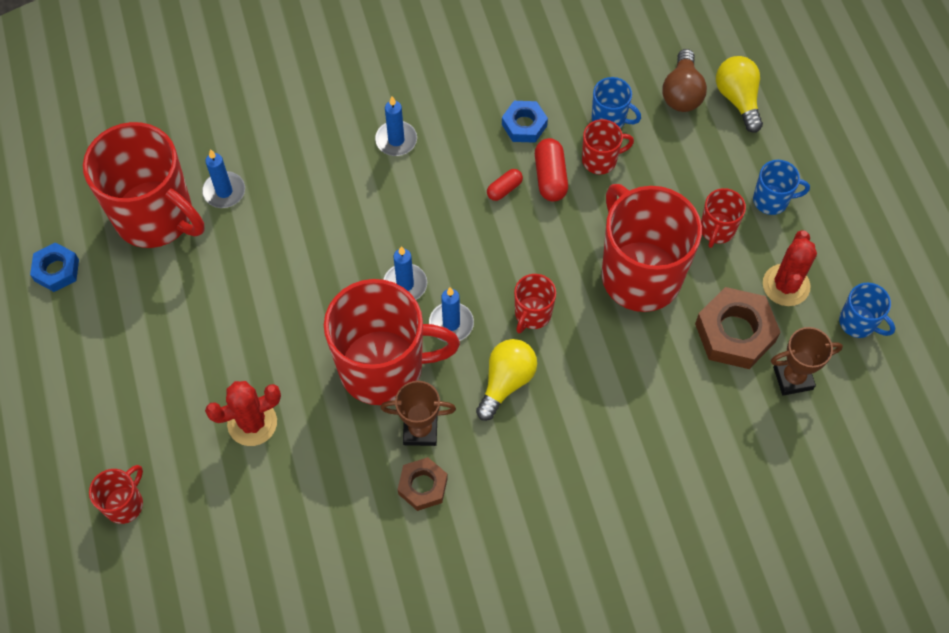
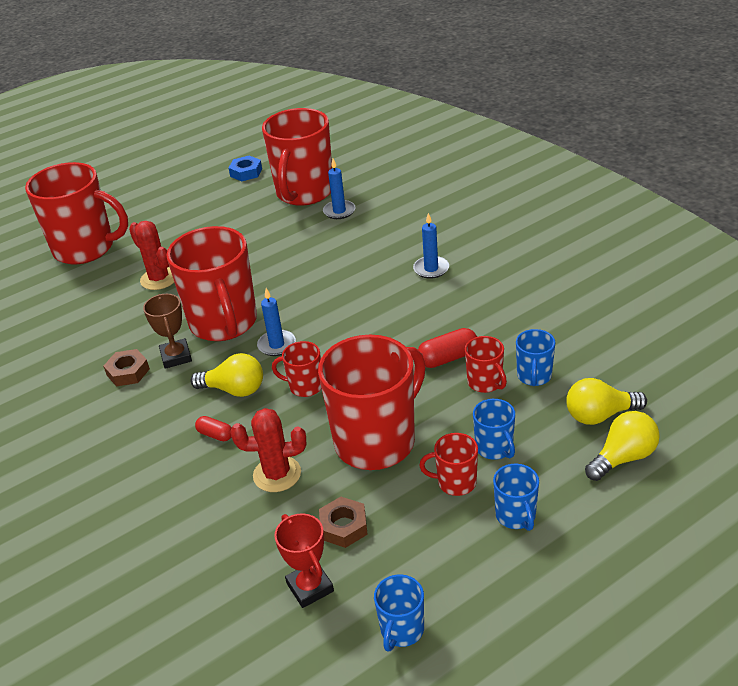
camera: 75 degrees right, 25 degrees down
(124, 504) = (86, 248): red mug -> red mug, size x2.22
(405, 284) = (302, 312): blue candle -> none
(504, 189) = (419, 336): red capsule -> red capsule (215, 435)
(524, 125) = (491, 328): blue nut -> none
(682, 93) = (599, 415): brown light bulb -> yellow light bulb
(688, 185) = (494, 448): none -> blue mug
(735, 333) = (343, 527): brown nut -> brown nut, size x0.60
(786, 285) = (418, 554): red cactus -> red cactus (277, 474)
(793, 378) = (310, 587): brown trophy -> red trophy

